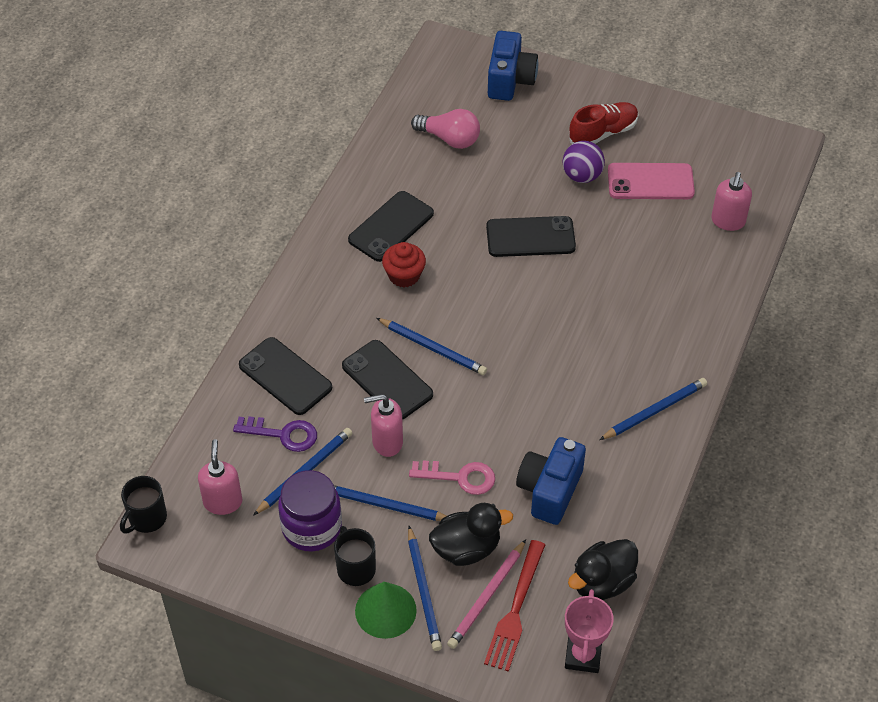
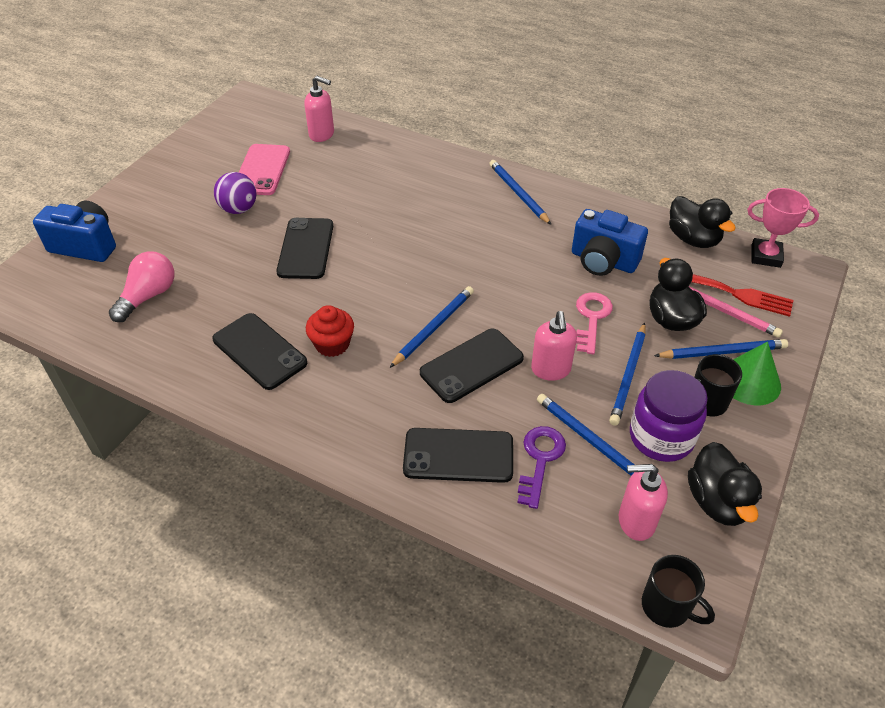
camera: 85 degrees left, 5 degrees down
(243, 565) = (717, 502): none -> black duck
(285, 376) = (458, 455): black phone -> black phone turned 45 degrees clockwise
(603, 133) = (189, 191): red shoe -> none

